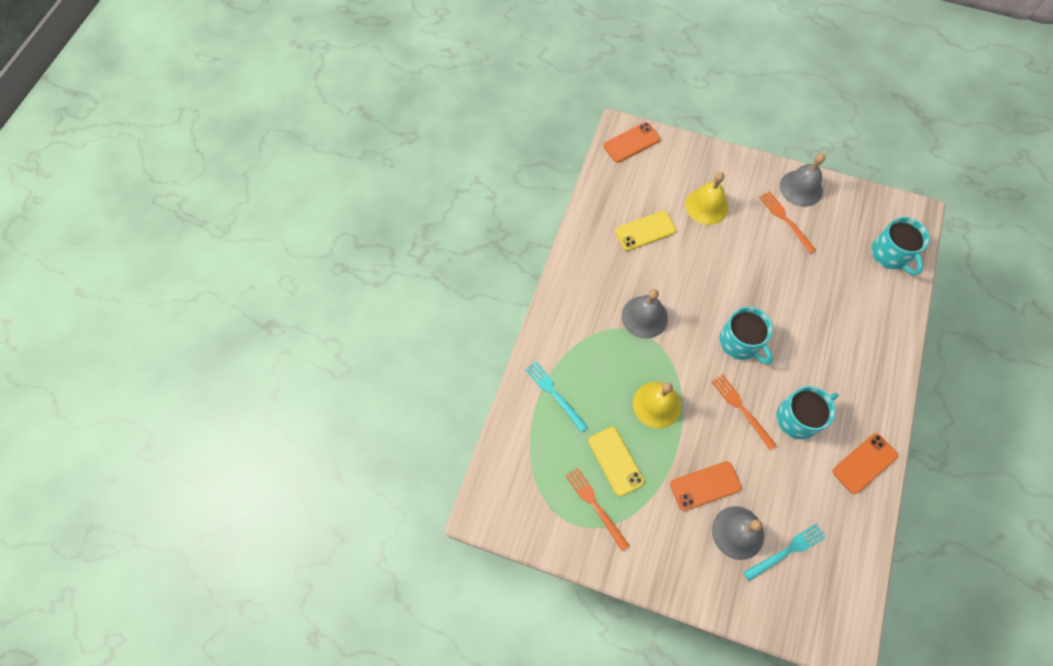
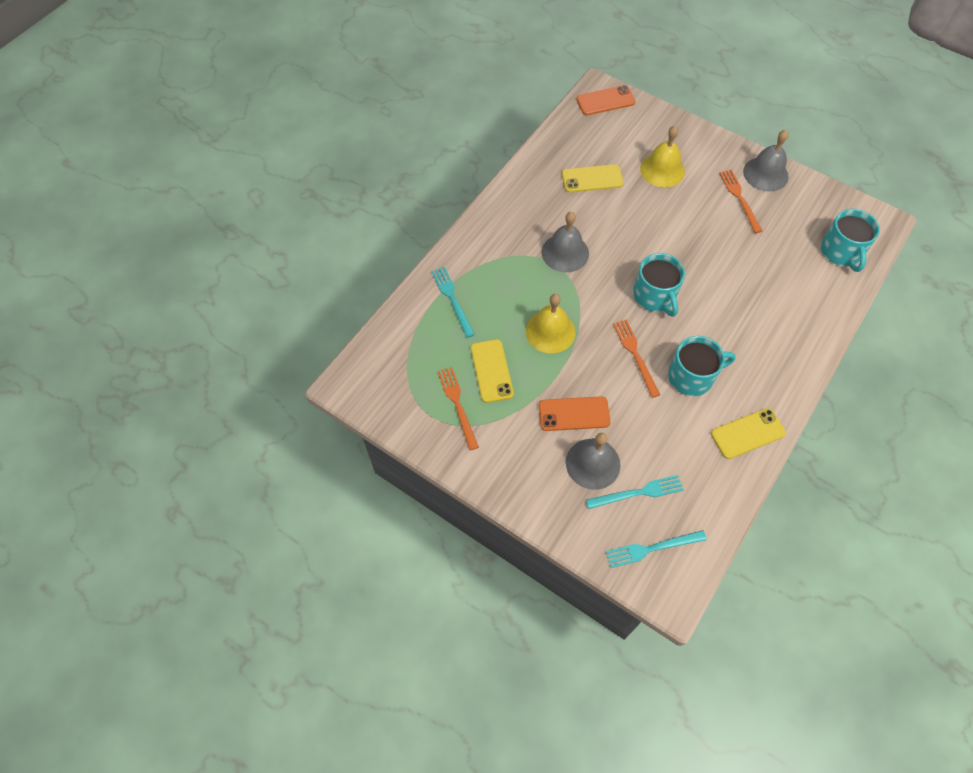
camera: 15 degrees right, 5 degrees down
(816, 604) = (652, 548): none -> turquoise fork
(864, 463) = (748, 433): orange phone -> yellow phone

